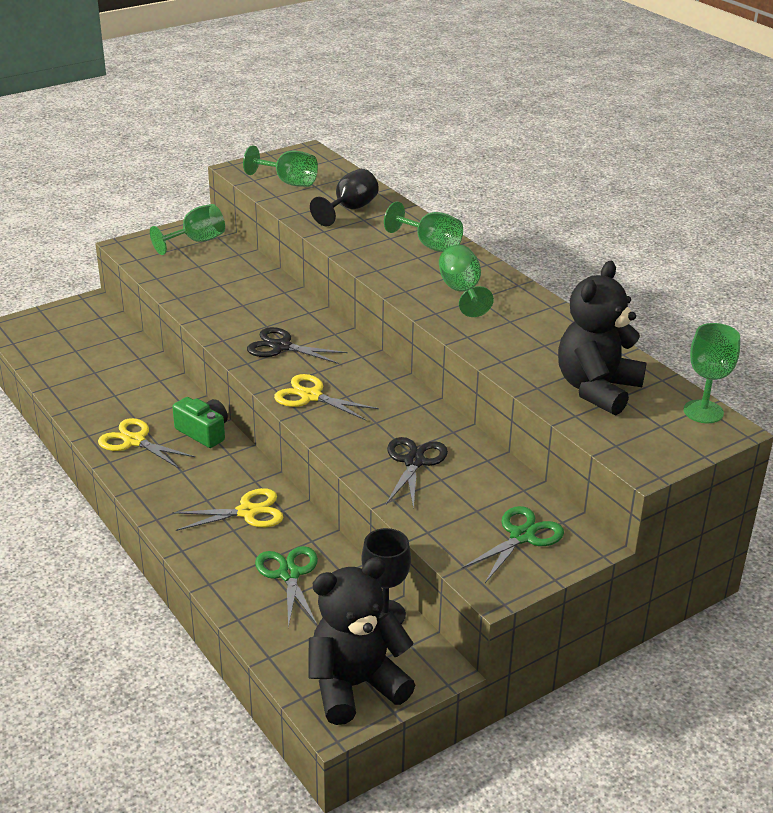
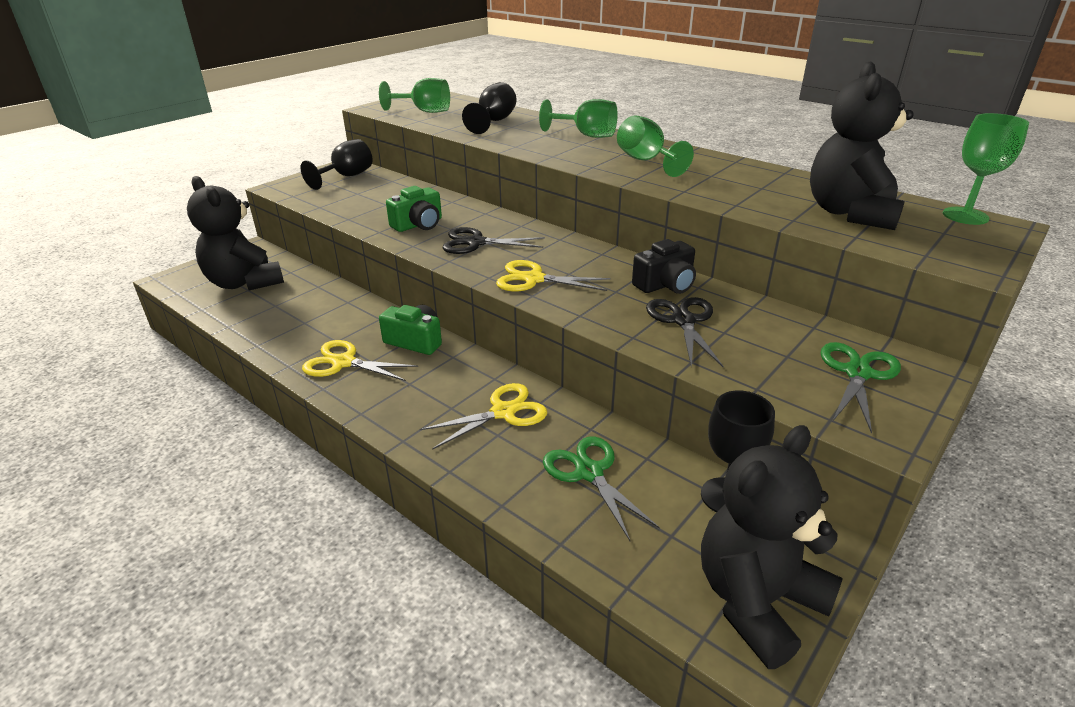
camera: 15 degrees left, 0 degrees up
(74, 342) = (244, 283): none -> black teddy bear
(196, 241) = (346, 176): green goblet -> black goblet
(239, 316) = (418, 224): none -> green camera
(425, 423) = (665, 284): none -> black camera

